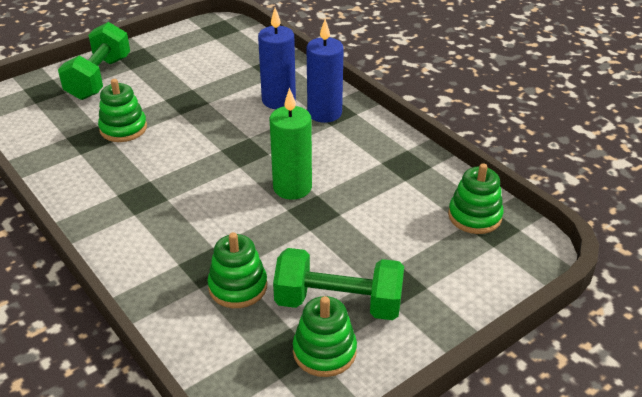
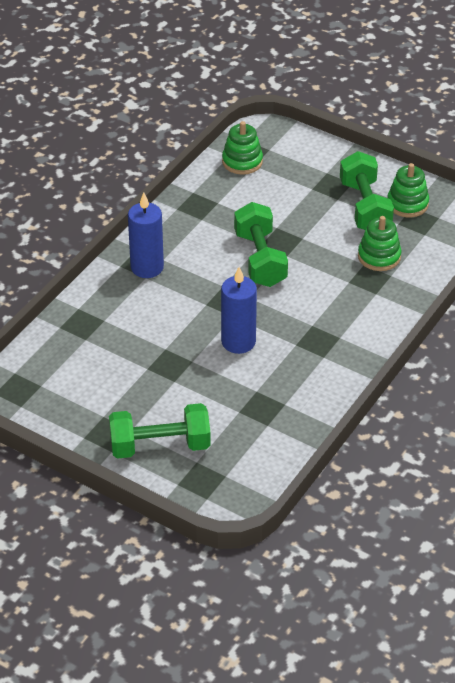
camera: 110 degrees left, 5 degrees up
(123, 128) = (235, 390): green stacking toy -> none
(278, 100) = (140, 302): blue candle -> blue candle (238, 342)
(292, 187) = (260, 259): green candle -> green dumbbell

